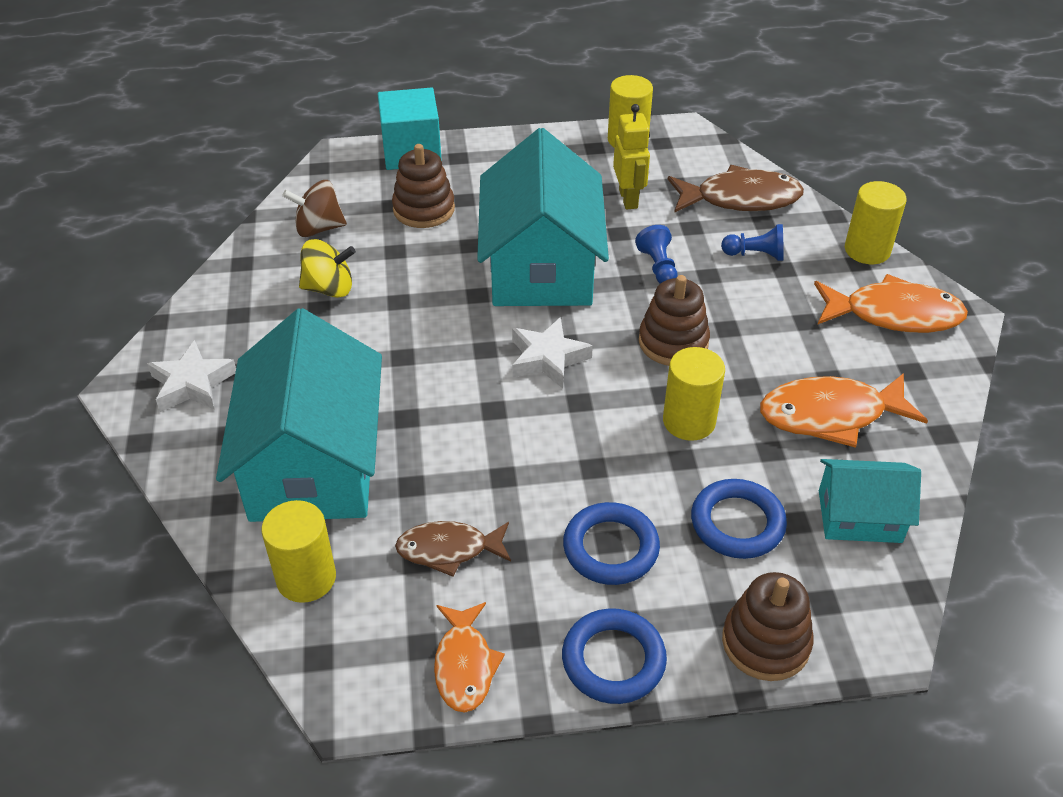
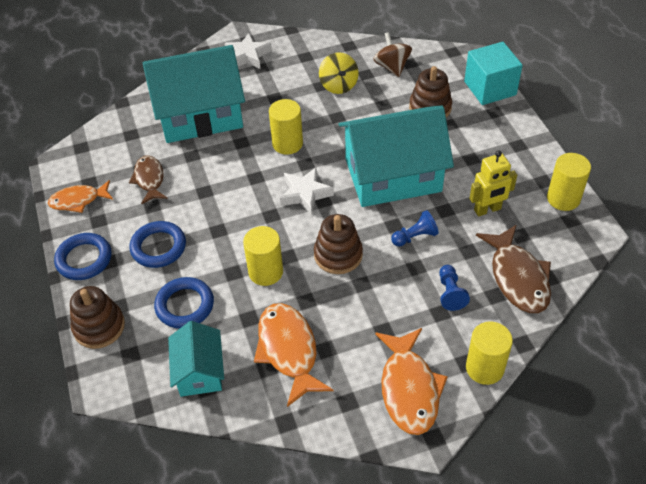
camera: 80 degrees right, 5 degrees up
(306, 578) = (126, 131): yellow cylinder -> yellow cylinder (287, 144)

